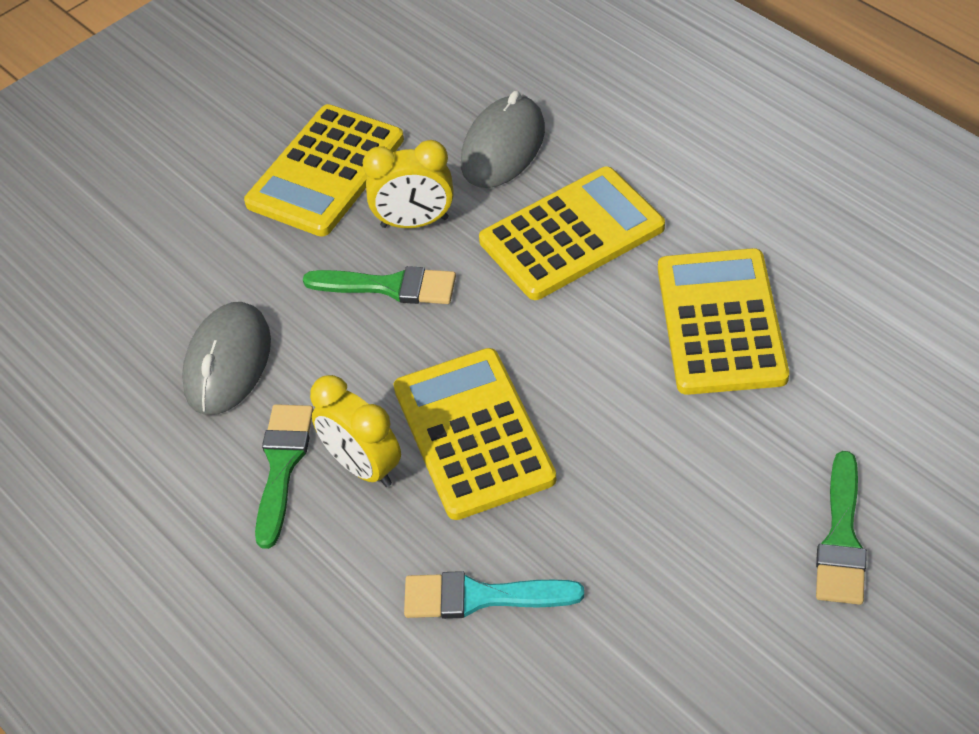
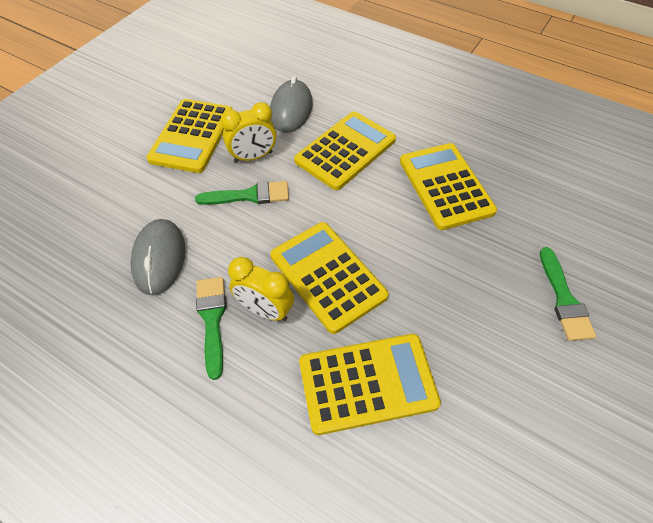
camera: 20 degrees left, 5 degrees up
(480, 597) = (367, 383): turquoise brush -> yellow calculator

